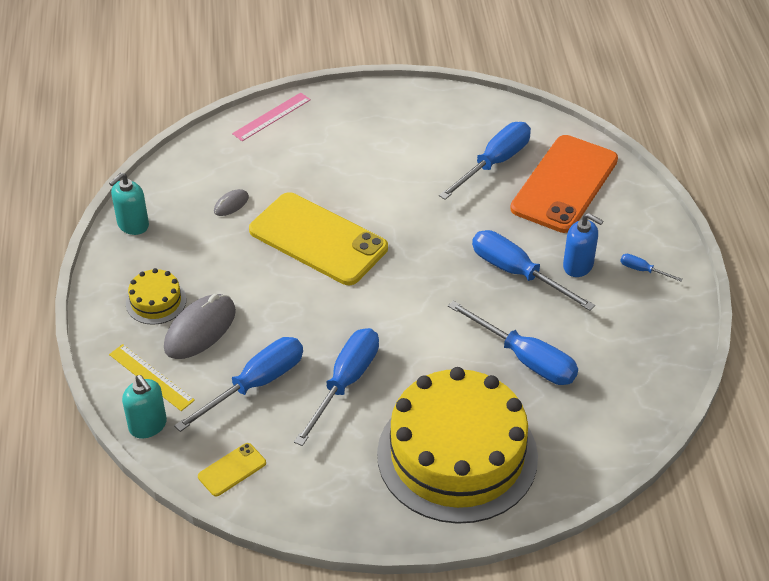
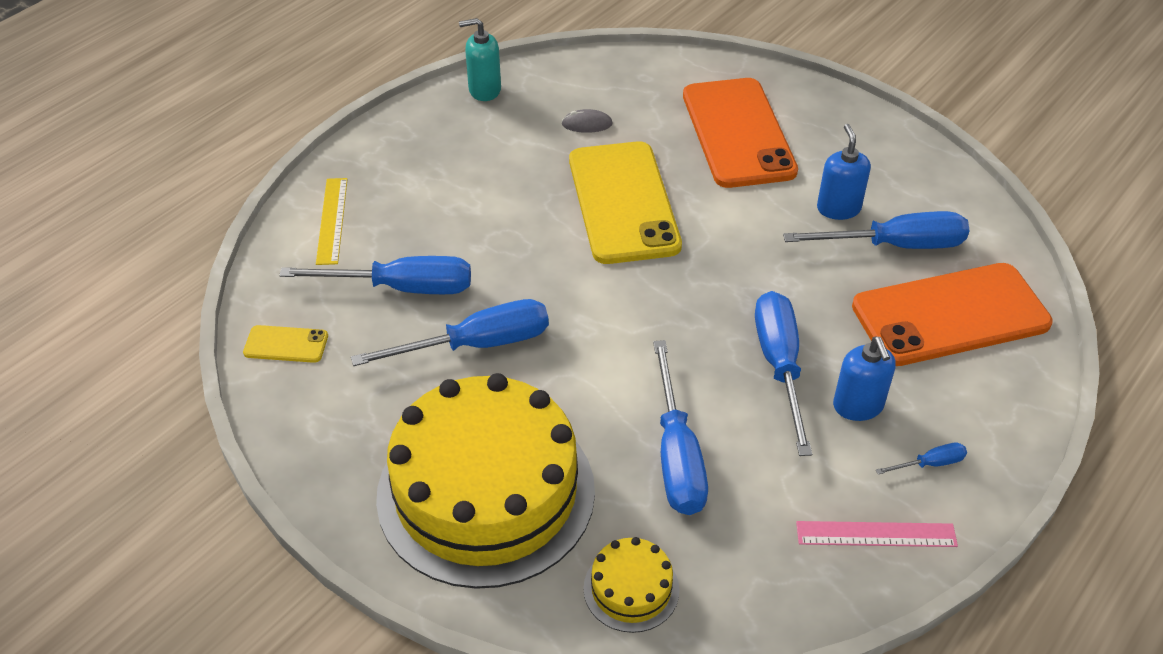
camera: 45 degrees right, 0 degrees up
(148, 425) = (276, 257): turquoise soap dispenser -> none
(156, 301) = (418, 162): yellow cake -> yellow cake (631, 589)
(200, 329) = (421, 209): grey mouse -> none
(271, 116) = (722, 73): pink ruler -> pink ruler (876, 534)
(329, 151) = (737, 133): none -> orange phone
(440, 161) = (838, 208): none -> blue soap dispenser
(642, 270) = (930, 464): blue screwdriver -> blue screwdriver turned 90 degrees clockwise

